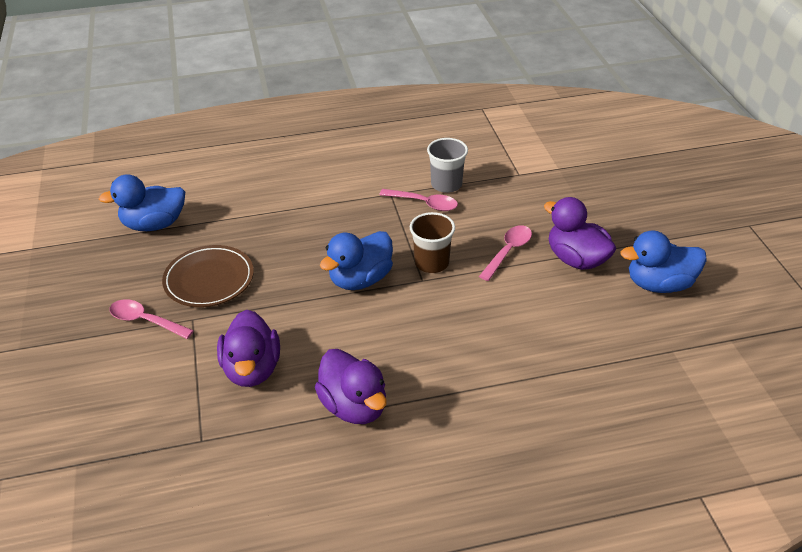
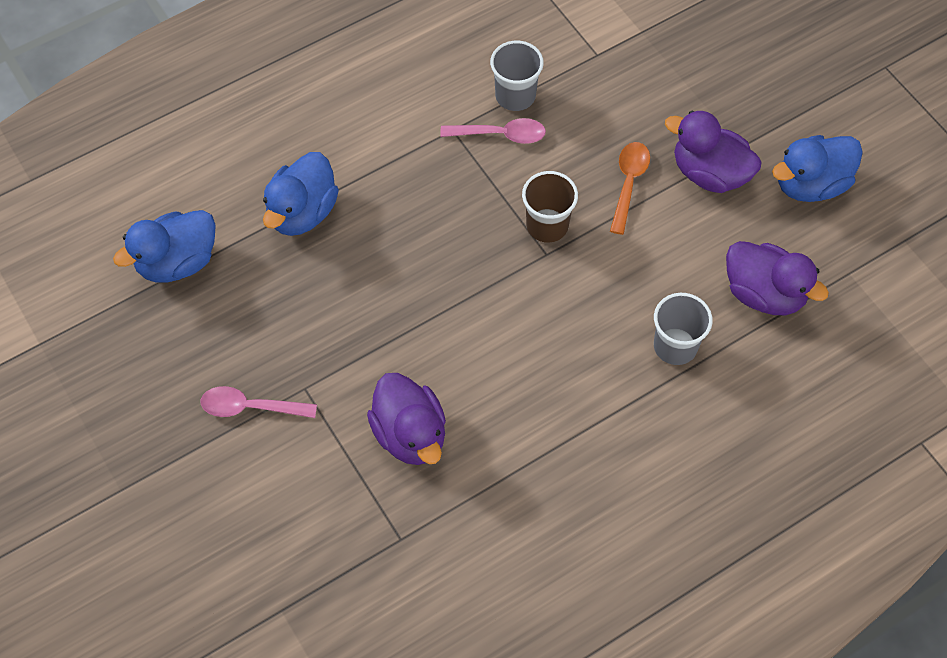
camera: 20 degrees left, 20 degrees up
(209, 280) = (294, 326): brown plate -> none
(354, 406) = (544, 446): purple duck -> purple duck (764, 293)
(360, 279) = (475, 274): blue duck -> blue duck (302, 212)
(498, 364) = (675, 346): none -> grey cup
(508, 252) = (628, 183): pink spoon -> orange spoon

